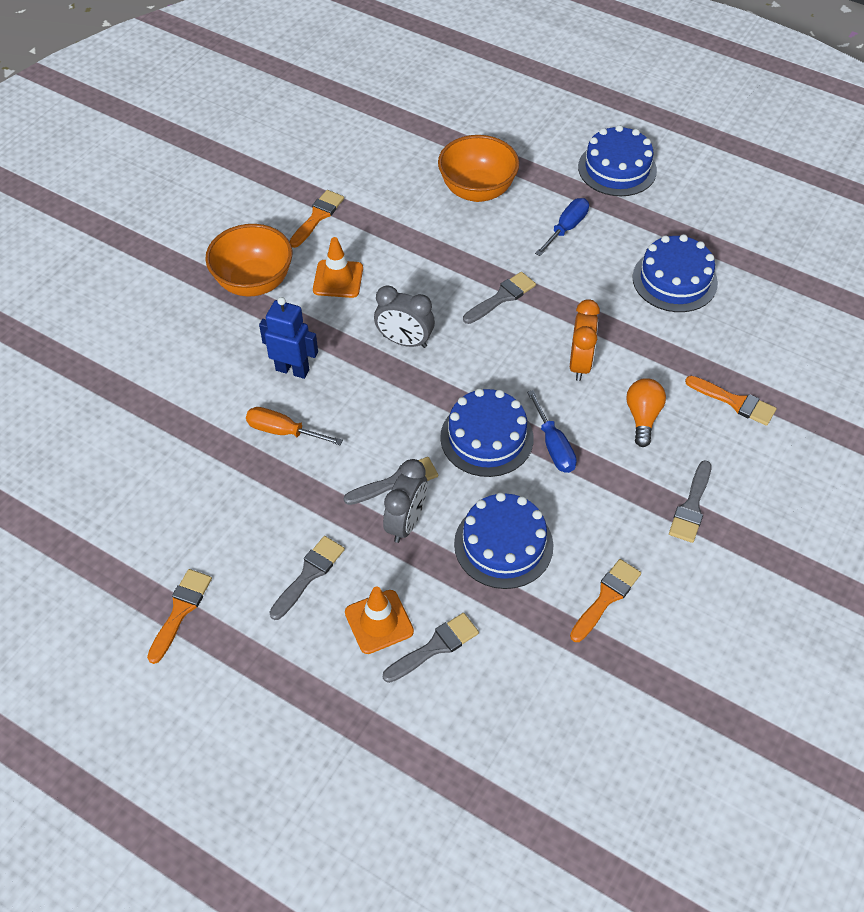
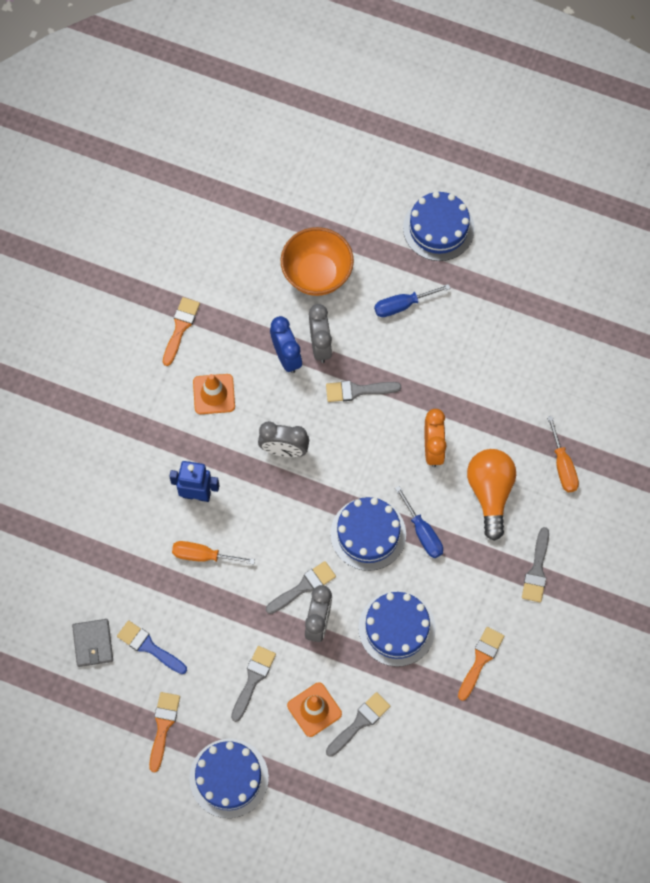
camera: 10 degrees left, 15 degrees up
(123, 504) = (93, 643): none -> grey wallet
(190, 518) = (149, 647): none -> blue brush
(254, 282) = (142, 409): orange bowl -> none
(427, 256) = (286, 357): none -> blue clock
(467, 251) = (320, 345): none -> grey clock
(501, 297) = (358, 390): grey brush -> grey brush turned 135 degrees counterclockwise
(566, 228) = (402, 305): blue screwdriver -> blue screwdriver turned 135 degrees counterclockwise
(642, 417) = (490, 493): orange light bulb -> orange light bulb, size x1.55
(674, 280) = (502, 348): blue cake -> blue cake (229, 778)
(734, 402) = (562, 466): orange brush -> orange screwdriver

